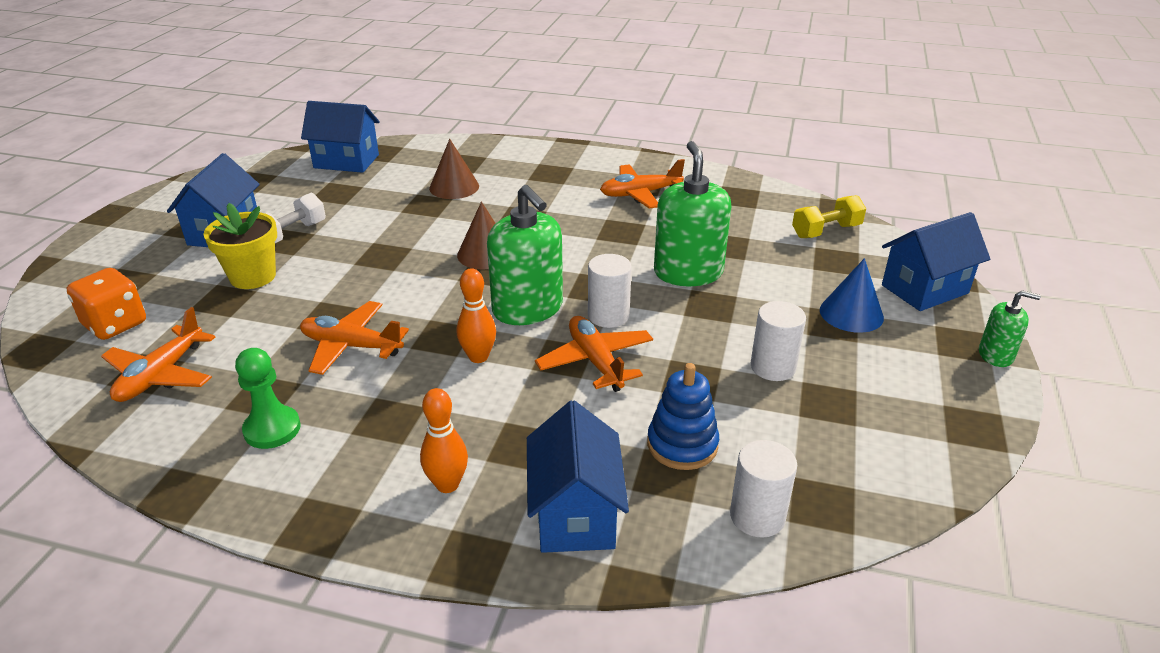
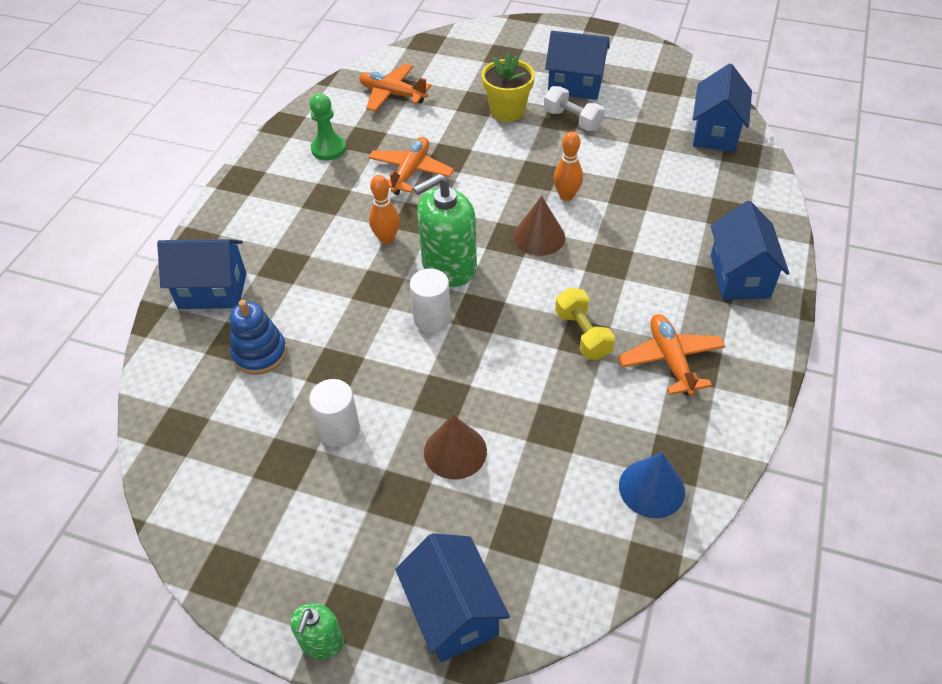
camera: 95 degrees right, 15 degrees up
(115, 324) = (451, 64): orange dice -> none
(447, 484) = (257, 230): orange bowling pin -> orange bowling pin (566, 196)
(454, 187) = (669, 209): brown cone -> brown cone (455, 451)
(542, 162) = (740, 276): none -> blue house
(595, 361) = (369, 307): orange plane -> none
(688, 272) = (500, 386): green soap dispenser -> none
(757, 516) = (178, 388): white cylinder -> none
(826, 231) = (589, 539): yellow dumbbell -> yellow dumbbell (582, 334)
(851, 313) = (413, 518): blue cone -> blue cone (651, 488)

